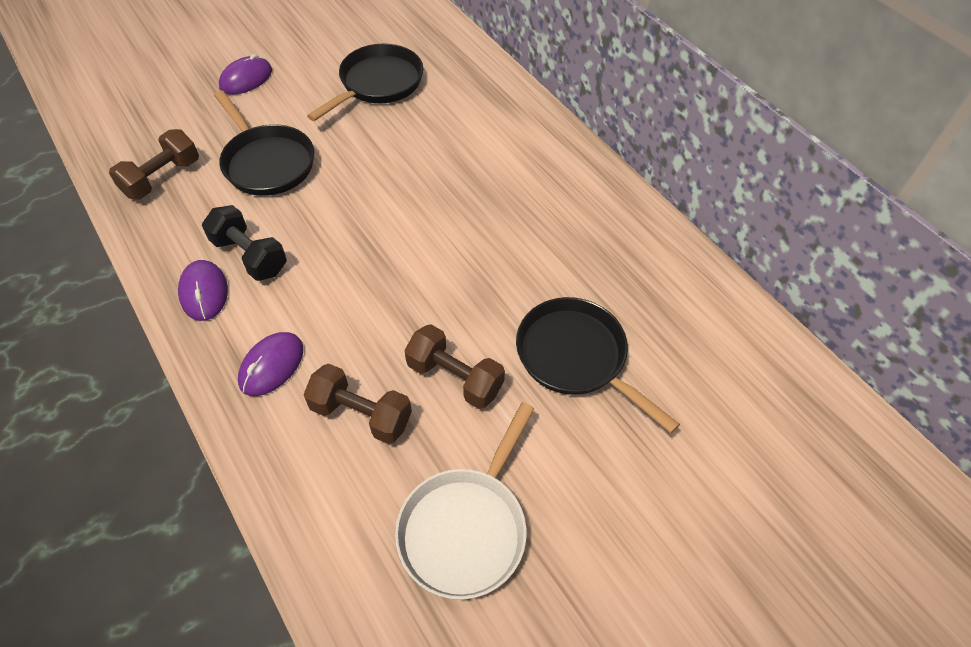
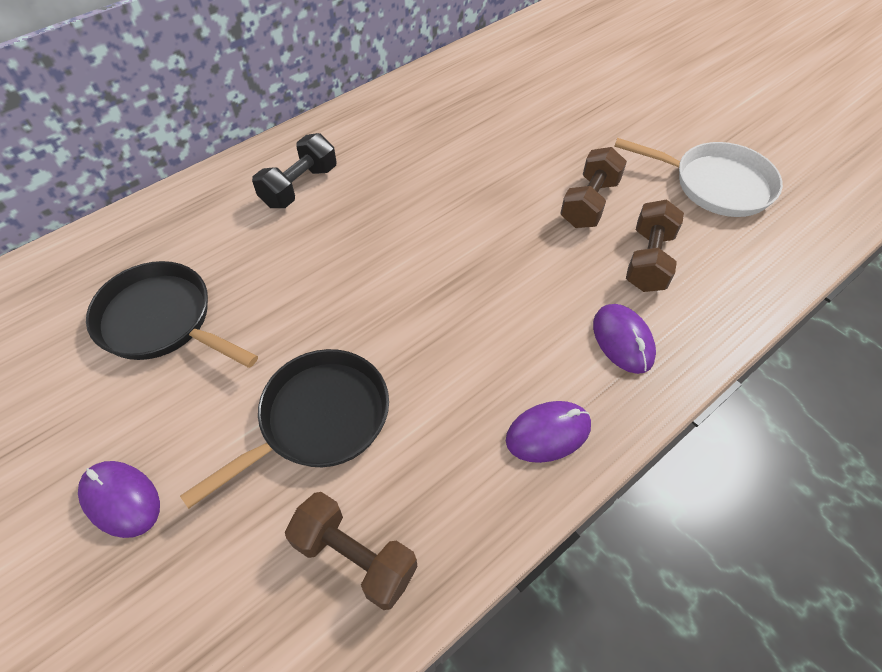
camera: 95 degrees left, 0 degrees up
(250, 256) = (483, 398): black dumbbell -> black dumbbell (299, 186)
(271, 365) = (622, 340): purple mouse -> purple mouse turned 45 degrees clockwise
(576, 358) = (546, 133): black pan -> none

